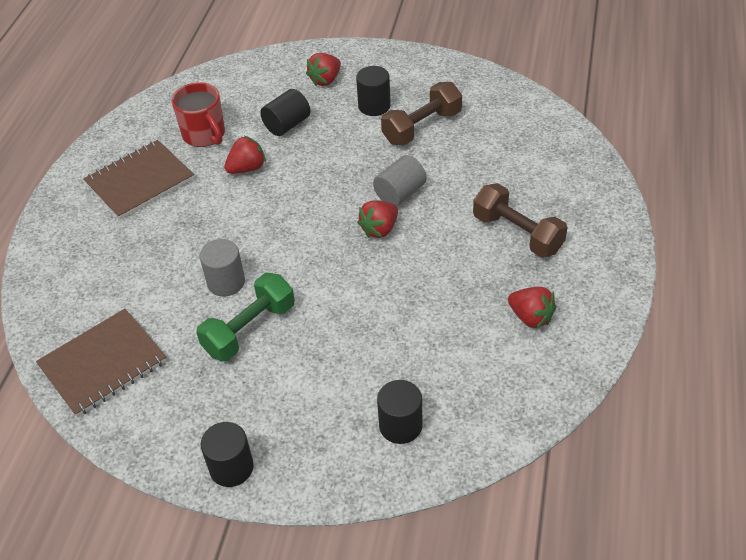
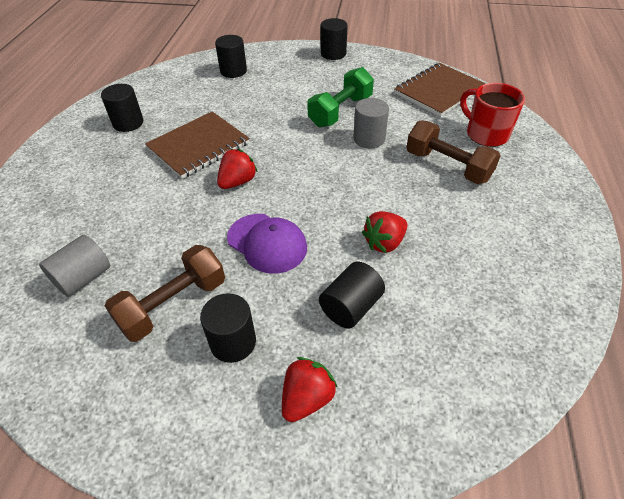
camera: 175 degrees right, 0 degrees up
(140, 181) = (499, 225): brown notebook -> brown notebook (198, 146)
(204, 135) = (454, 289): red mug -> red mug (486, 134)
(349, 169) = (267, 243): none -> purple cap
(400, 193) = (213, 217): grey cylinder -> grey cylinder (83, 278)
(517, 233) = (110, 181): brown dumbbell -> brown dumbbell (447, 166)
(530, 317) = (128, 123): red strawberry -> black cylinder

